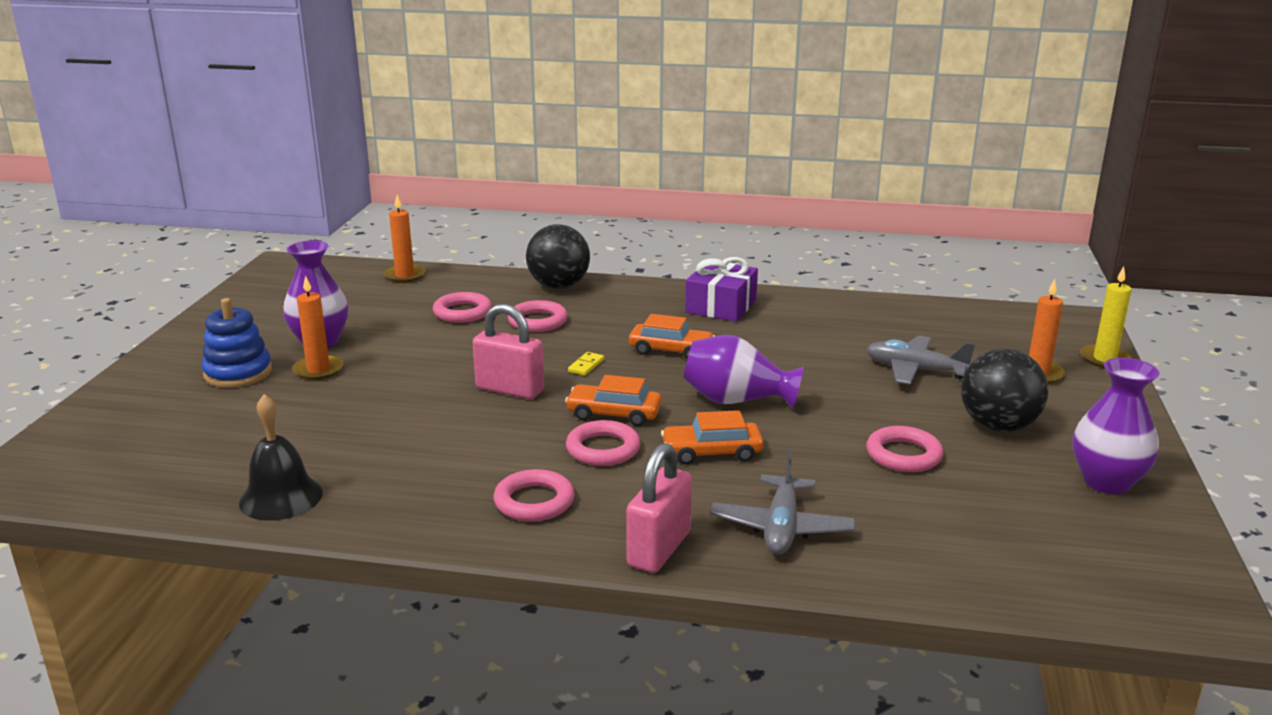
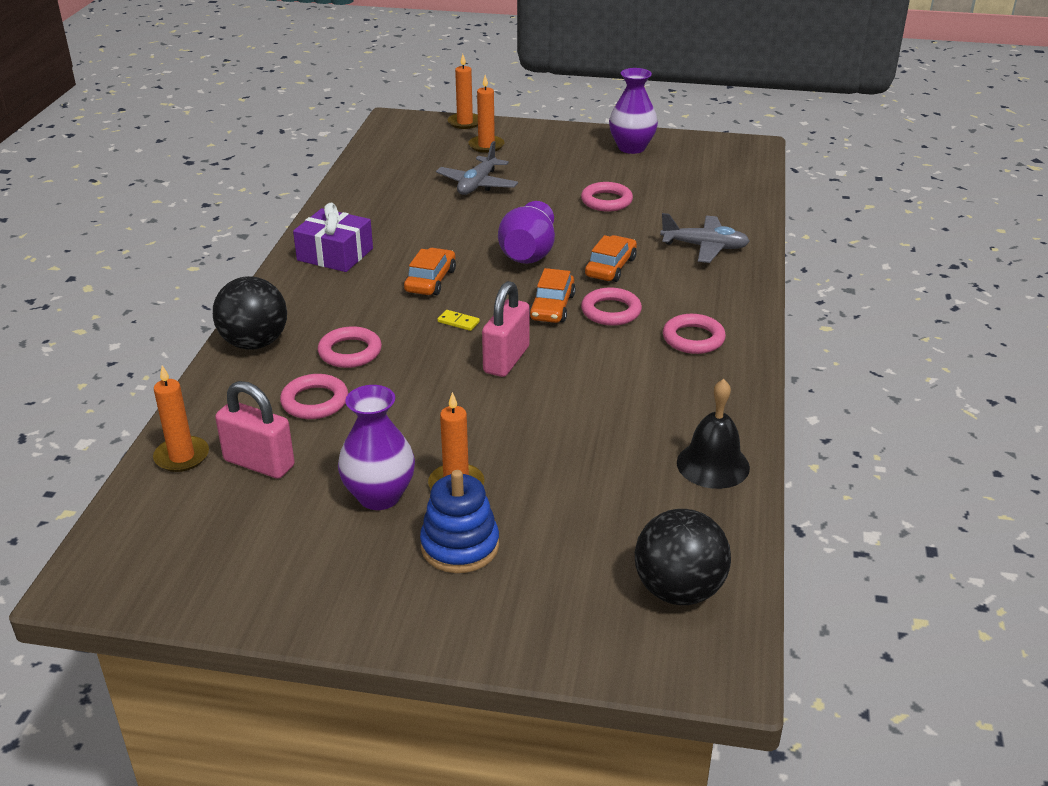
camera: 90 degrees left, 10 degrees up
(659, 549) = (741, 289): pink padlock -> pink padlock (259, 463)
(711, 452) = (610, 267): orange car -> orange car turned 150 degrees counterclockwise
(998, 426) = (564, 168): black ball -> black ball (678, 590)
(1104, 359) = (465, 123): yellow candle -> orange candle

